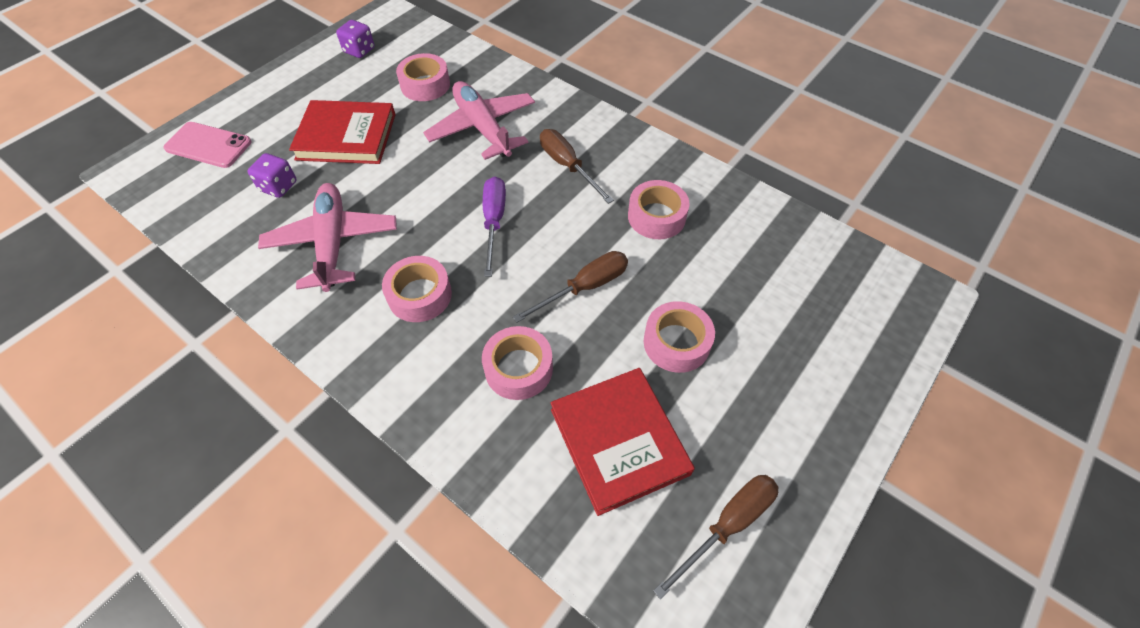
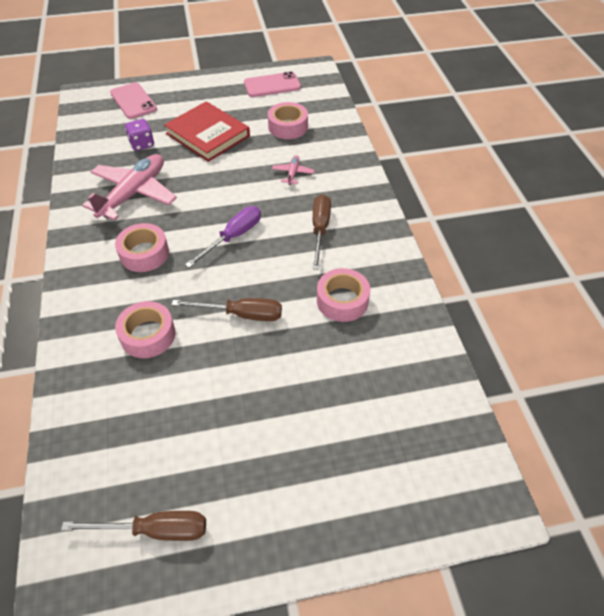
camera: 40 degrees right, 5 degrees down
(359, 50) = (272, 85): purple dice -> pink phone
(482, 128) = (293, 173): pink plane -> pink plane, size x0.45
(619, 441) = (153, 423): red book -> none
(676, 343) = (258, 392): pink tape -> none

